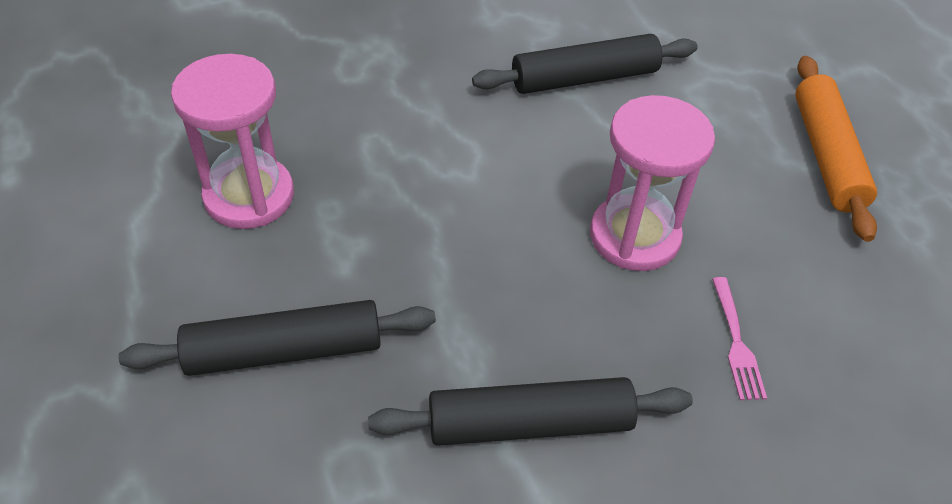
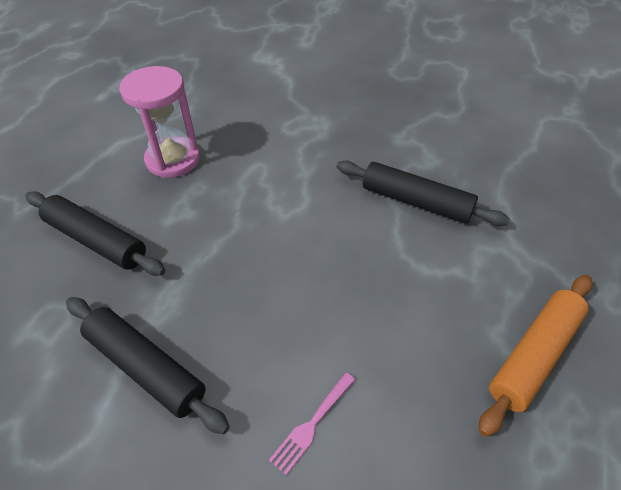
camera: 45 degrees right, 0 degrees up
(634, 236) = (331, 311): pink hourglass -> none

